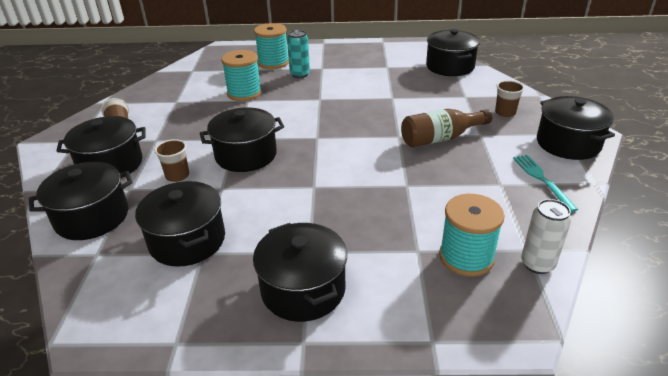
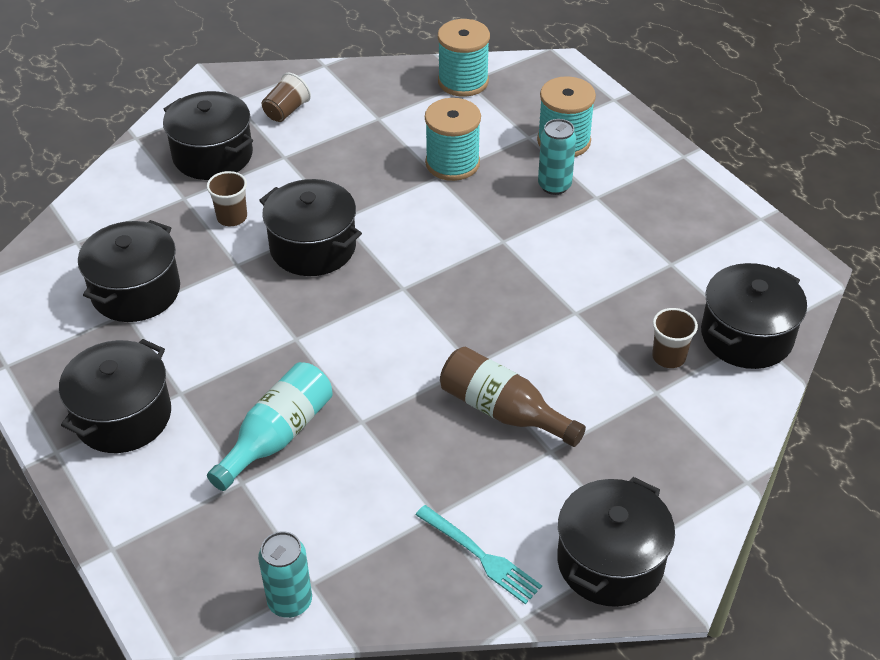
camera: 55 degrees right, 10 degrees up
(92, 217) = (123, 202): black pot -> none
(389, 221) = (277, 436): none -> turquoise bottle
(466, 257) = (259, 530): turquoise spool -> turquoise spool (463, 81)
(505, 112) = (645, 457): brown cup -> brown cup (669, 357)
(537, 264) = (290, 602): white can -> turquoise can
(541, 179) = (481, 556): turquoise fork -> turquoise fork turned 90 degrees clockwise

